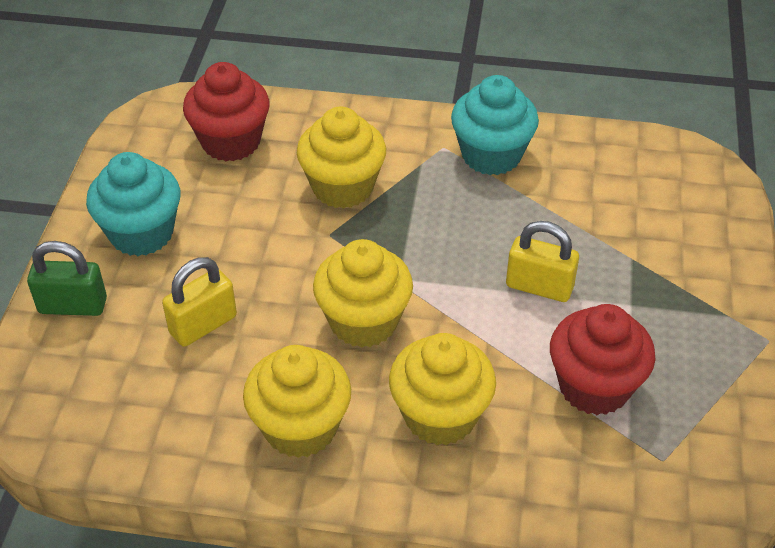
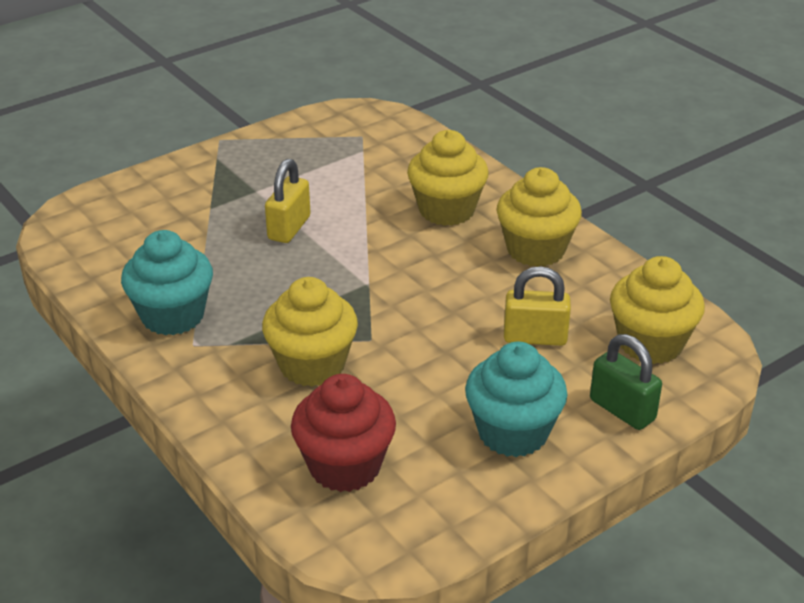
camera: 135 degrees left, 10 degrees down
(363, 321) = (424, 275): yellow cupcake -> yellow cupcake (650, 343)
(539, 286) = (289, 228): yellow padlock -> yellow padlock turned 45 degrees clockwise
(594, 386) = (343, 174): red cupcake -> none

